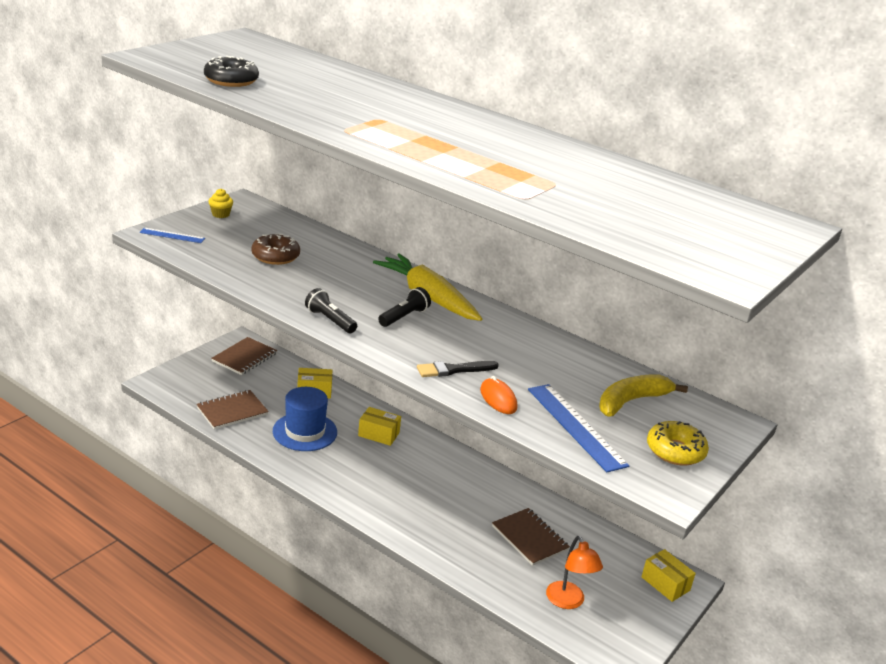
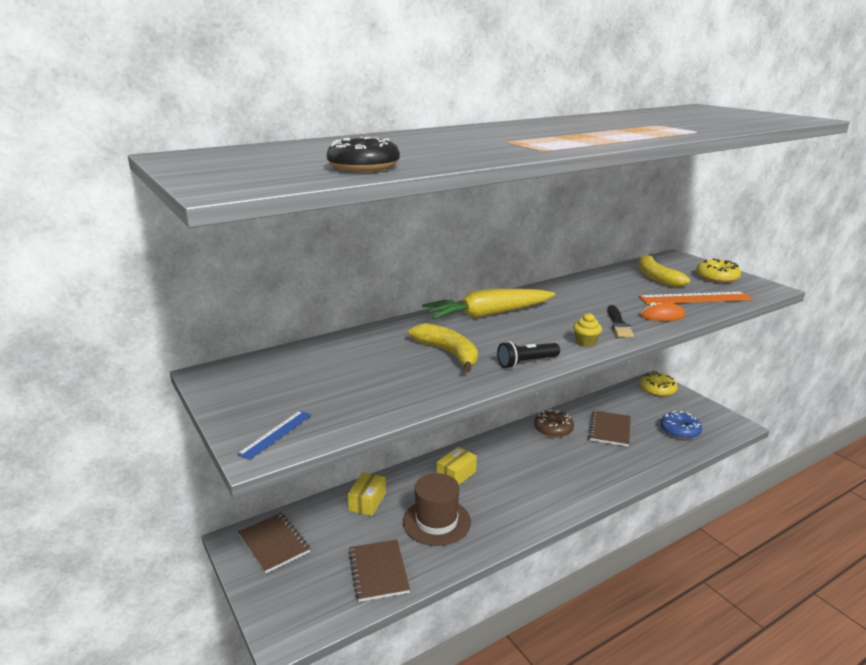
camera: 65 degrees left, 5 degrees down
(220, 214) = (237, 393): yellow cupcake -> yellow cupcake (586, 342)
(275, 256) = (372, 373): brown donut -> brown donut (553, 429)
(305, 432) = (436, 521): blue hat -> brown hat
(329, 284) = (449, 353): none -> yellow banana
(404, 317) = (524, 329): black flashlight -> none
(529, 538) = (610, 430): brown notebook -> brown notebook turned 60 degrees counterclockwise
(568, 602) = (680, 431): orange lamp -> blue donut
(575, 426) = (695, 298): blue ruler -> orange ruler
(665, 584) = (658, 389): yellow box -> yellow donut

